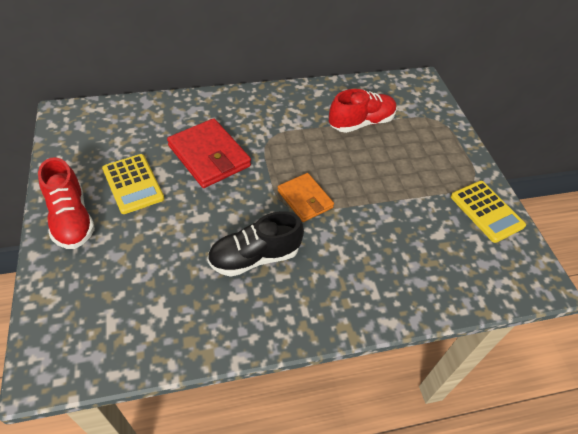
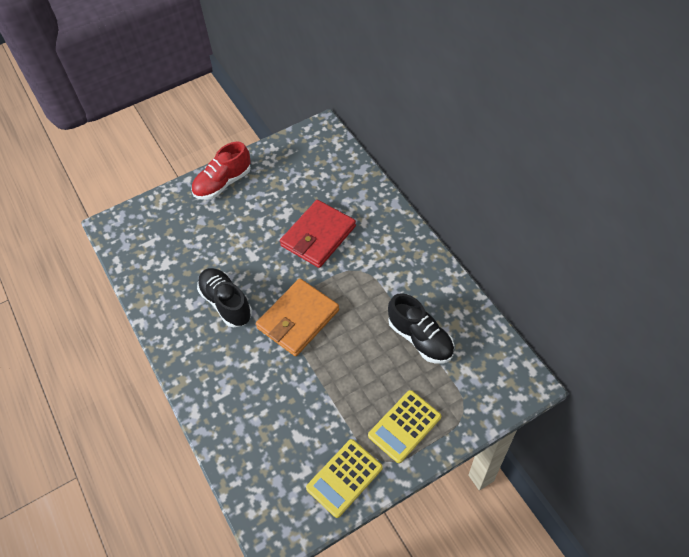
camera: 80 degrees right, 5 degrees up
(133, 184) = (268, 201): yellow calculator -> yellow calculator (404, 426)
(305, 199) = (298, 319): orange wallet -> orange wallet, size x1.57
(361, 123) = (420, 338): red shoe -> black shoe

